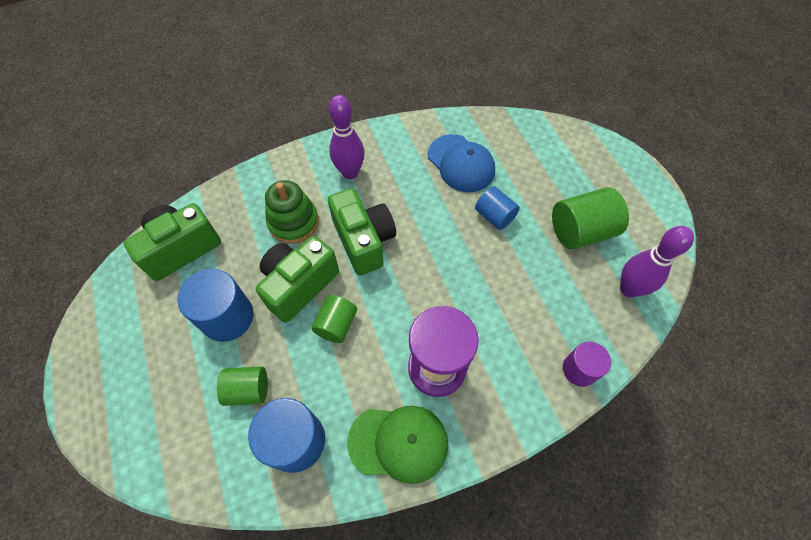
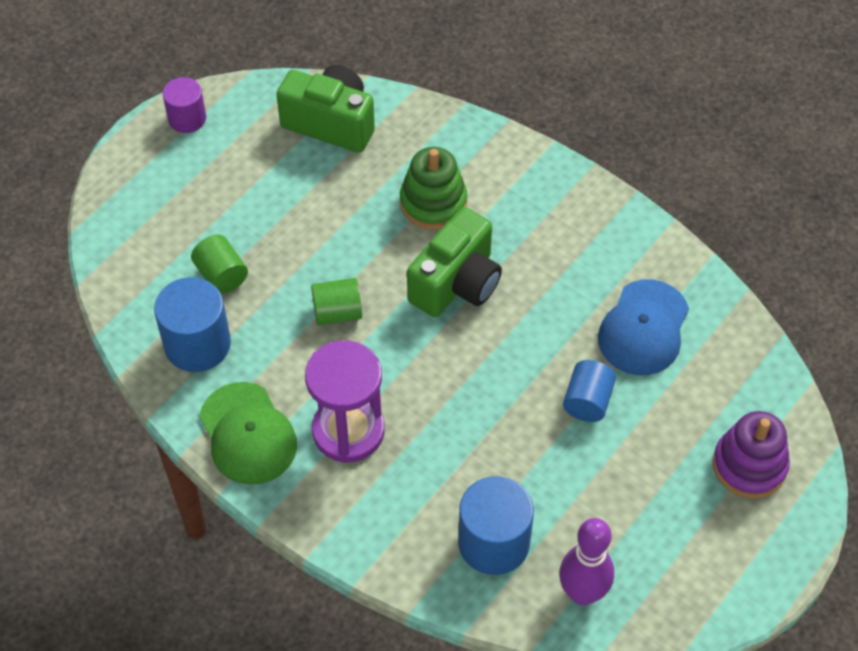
camera: 60 degrees right, 5 degrees down
(227, 317) = (283, 211): blue cylinder -> blue cylinder (493, 542)
(299, 285) = (360, 253): green camera -> none
(350, 172) = (541, 219): purple bowling pin -> none
(579, 163) = (749, 465): none -> purple stacking toy
(579, 369) = (436, 575): purple cylinder -> purple cylinder (187, 118)
(580, 231) = (633, 507): green cylinder -> none

